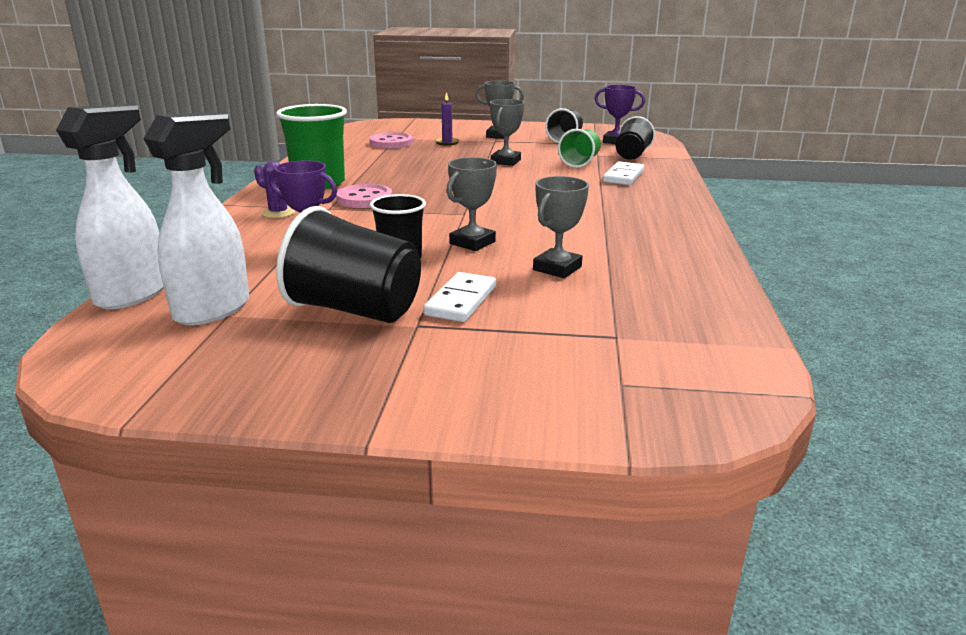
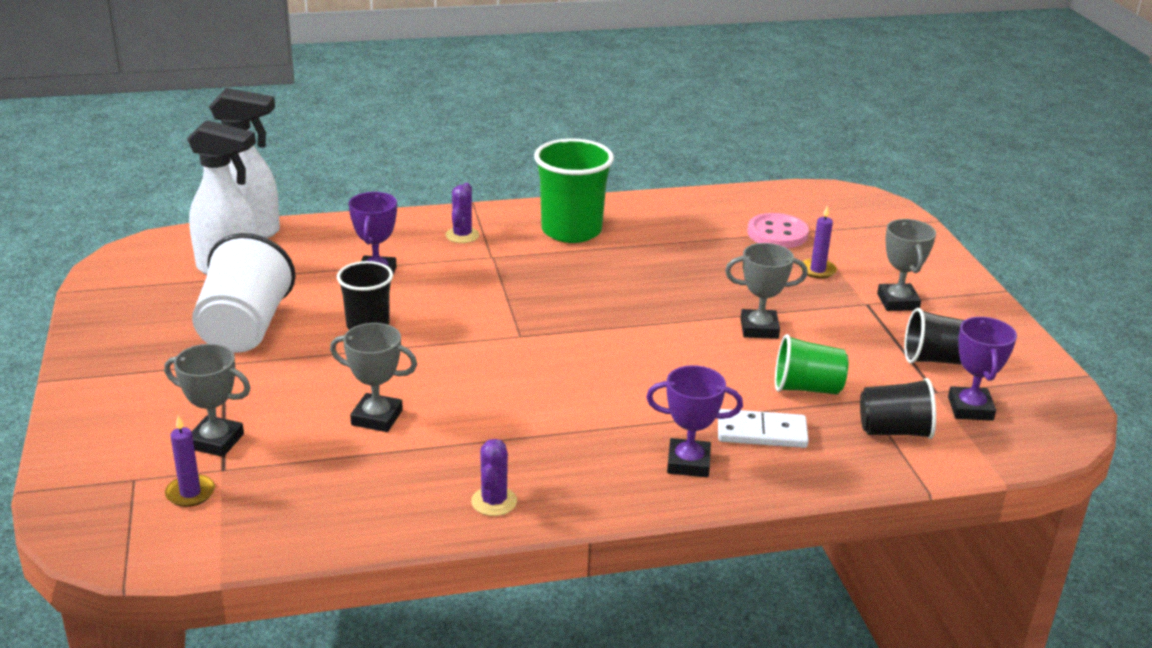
camera: 70 degrees right, 5 degrees up
(355, 310) = (245, 329): black cup -> white cup
(364, 199) = (534, 268): pink button -> none
(461, 301) = (278, 375): white domino -> none
(472, 243) = (429, 356): grey trophy -> grey trophy (216, 441)
(651, 194) = (688, 463): none -> purple trophy
(654, 354) = (190, 493): none -> purple candle
(686, 244) = (494, 501): none -> purple cactus

